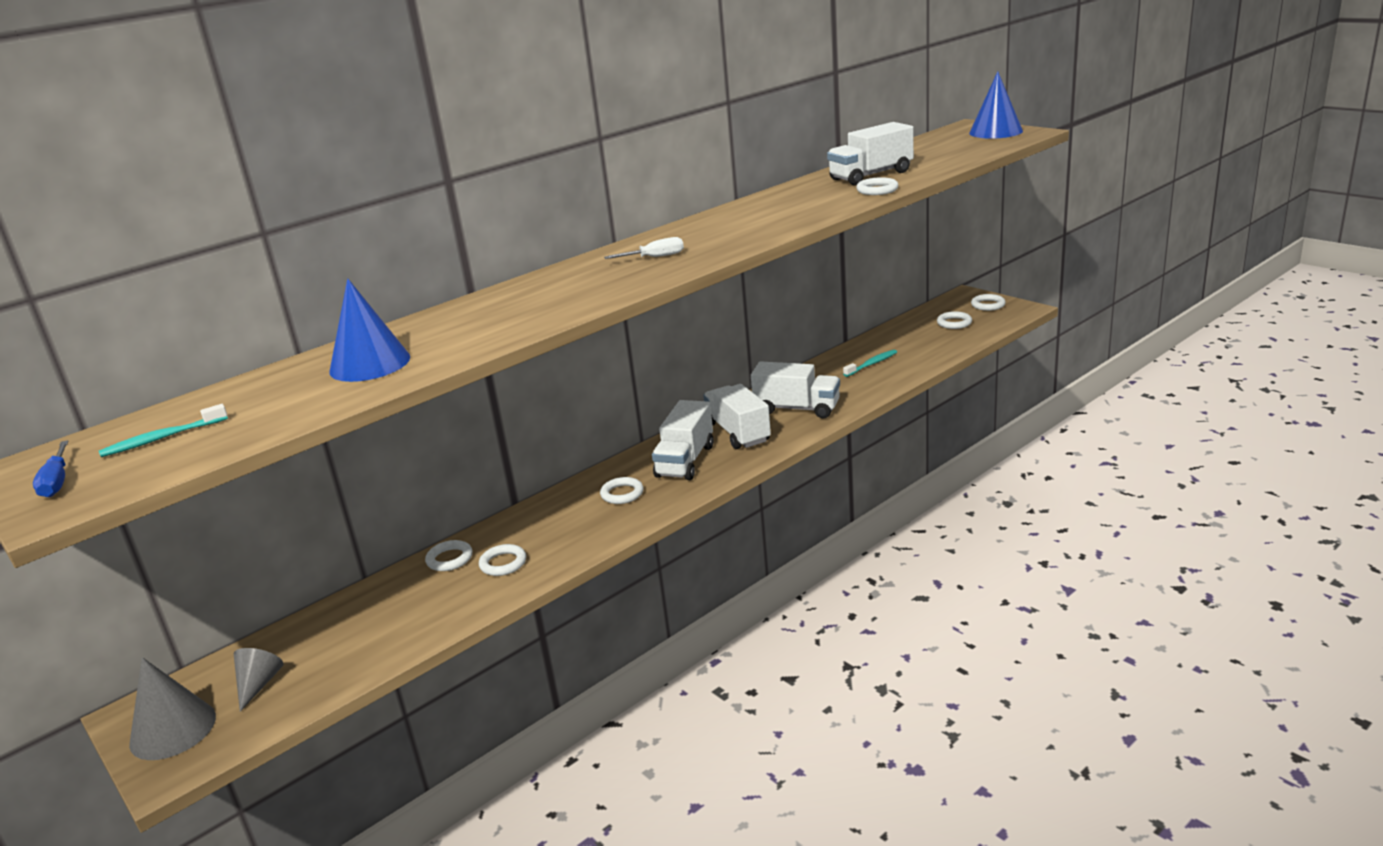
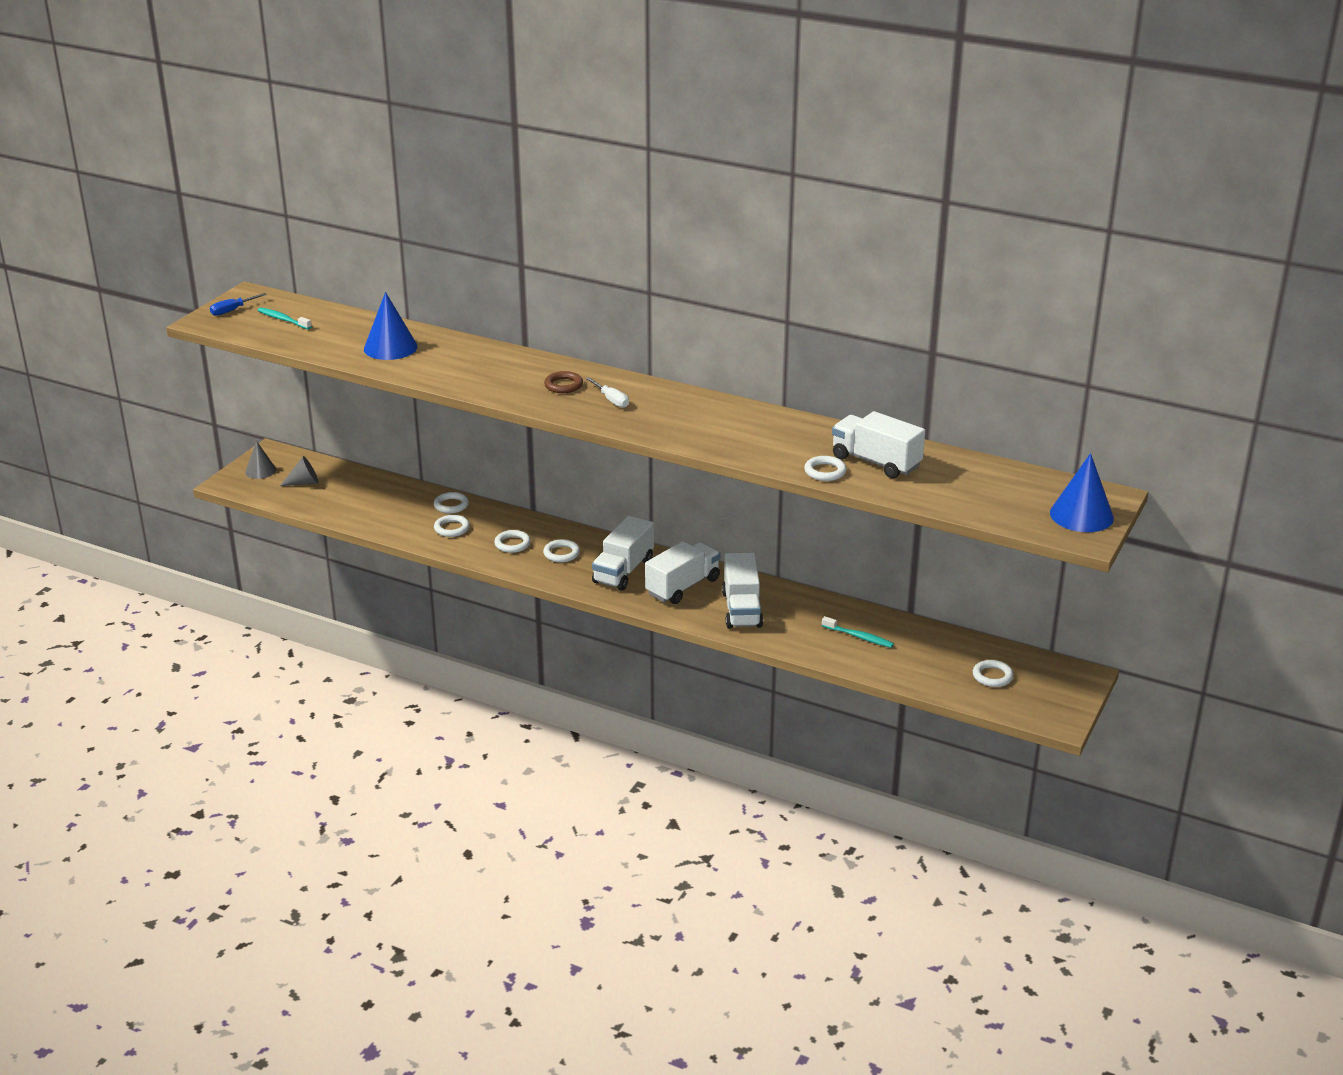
camera: 65 degrees right, 5 degrees up
(173, 730) = (260, 471): grey cone -> grey cone, size x0.63
(595, 276) = (563, 385): none -> brown ring
(685, 461) = (623, 571): white truck -> white truck turned 60 degrees counterclockwise
(988, 305) = (1058, 694): white ring -> white ring (512, 544)

